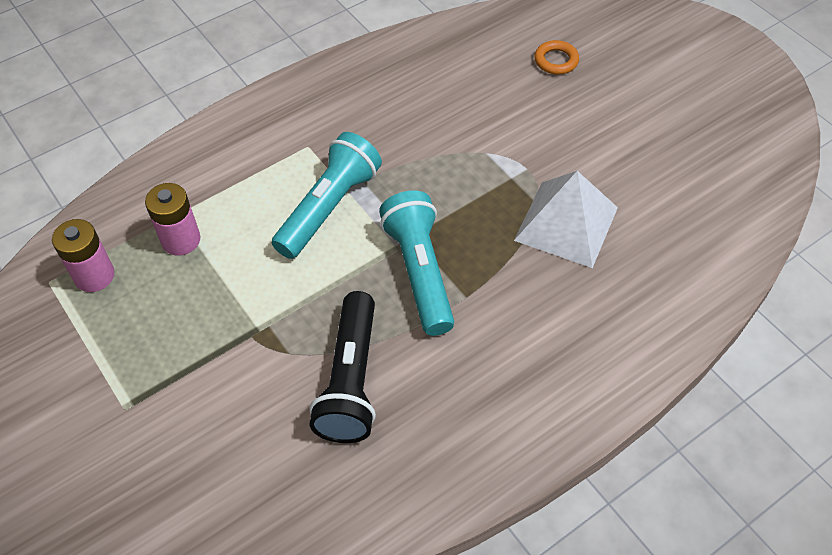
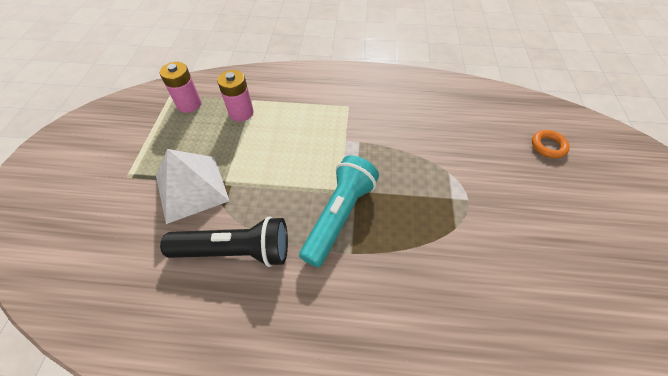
camera: 40 degrees right, 0 degrees up
(329, 207) = (327, 144): turquoise flashlight -> none
(350, 380) = (236, 251): black flashlight -> black flashlight turned 135 degrees counterclockwise
(566, 223) = (464, 254): white pyramid -> white pyramid (191, 188)

